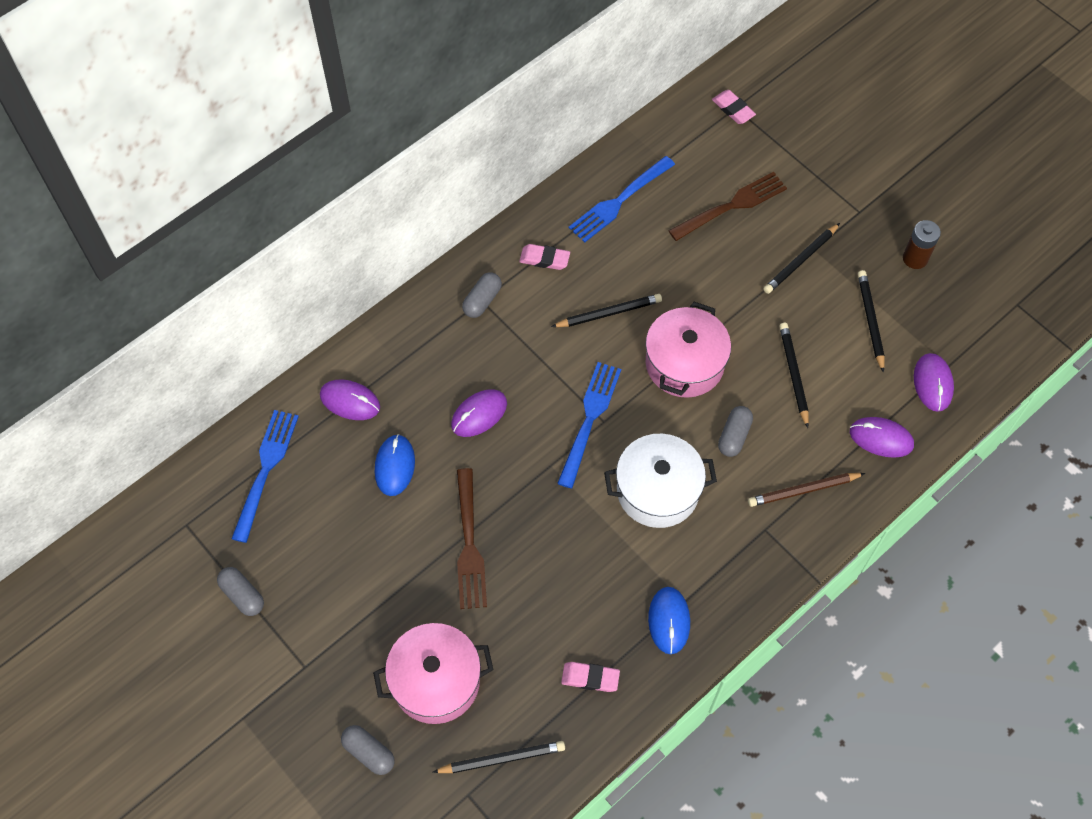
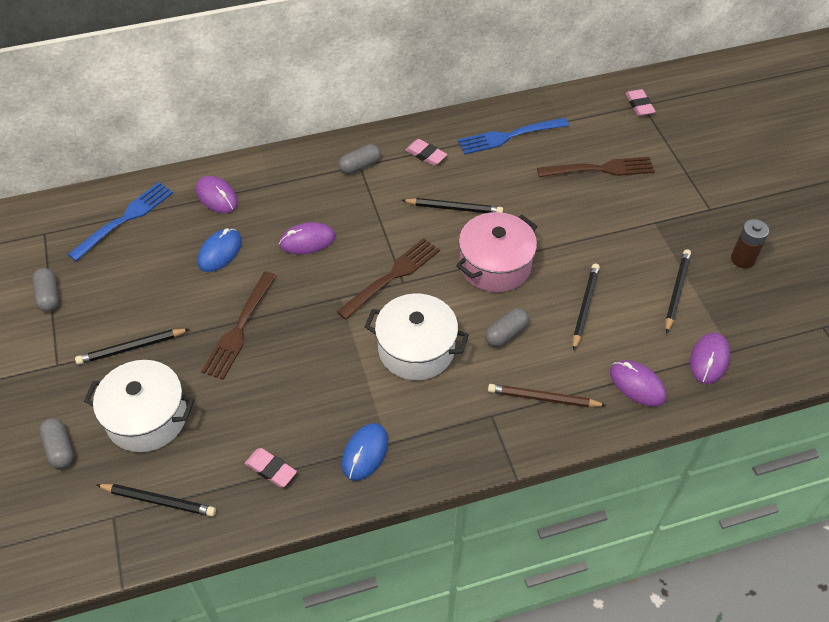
camera: 25 degrees right, 10 degrees down
(436, 681) = (147, 418): pink pot -> white pot
(589, 419) = (392, 276): blue fork -> brown fork
(800, 260) = (637, 226): black pencil -> black pencil (131, 348)

